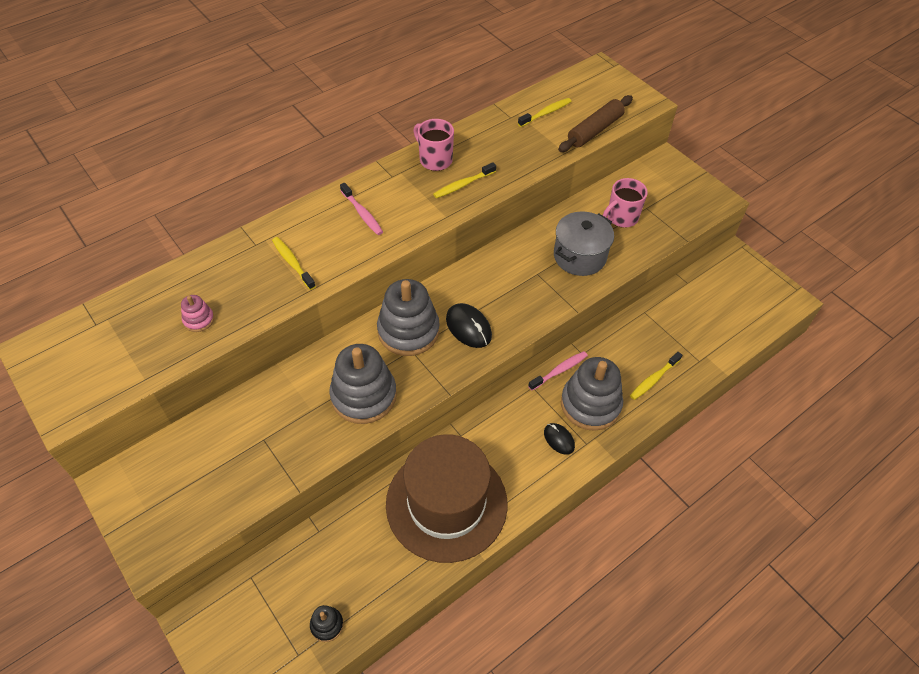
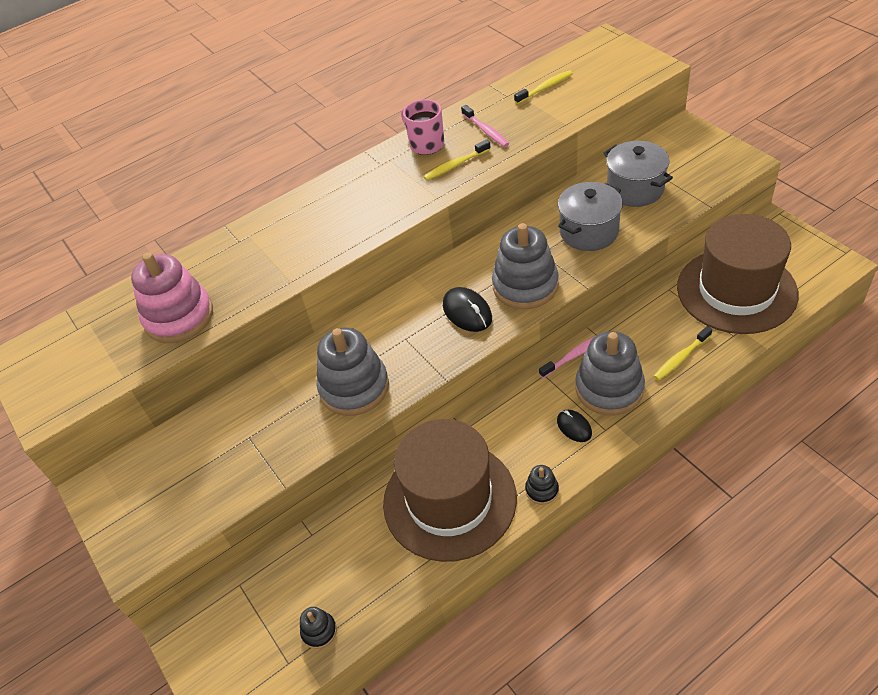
camera: 10 degrees right, 5 degrees down
(199, 320) = (179, 317): pink stacking toy -> pink stacking toy, size x2.20
(292, 263) = (276, 255): yellow toothbrush -> none
(362, 213) = (349, 202): pink toothbrush -> pink toothbrush (486, 131)
(408, 331) = (402, 320): grey stacking toy -> grey stacking toy (525, 285)
(529, 498) = (542, 490): none -> black stacking toy
(595, 130) = (598, 99): brown rolling pin -> none
(621, 217) = (635, 189): pink mug -> grey pot
(703, 318) = (736, 290): none -> brown hat

